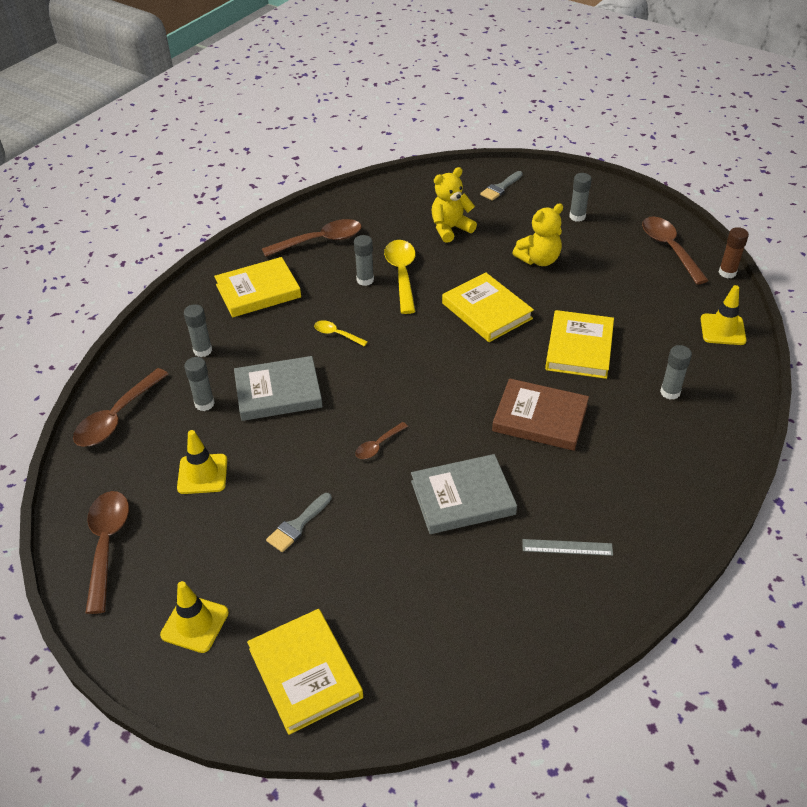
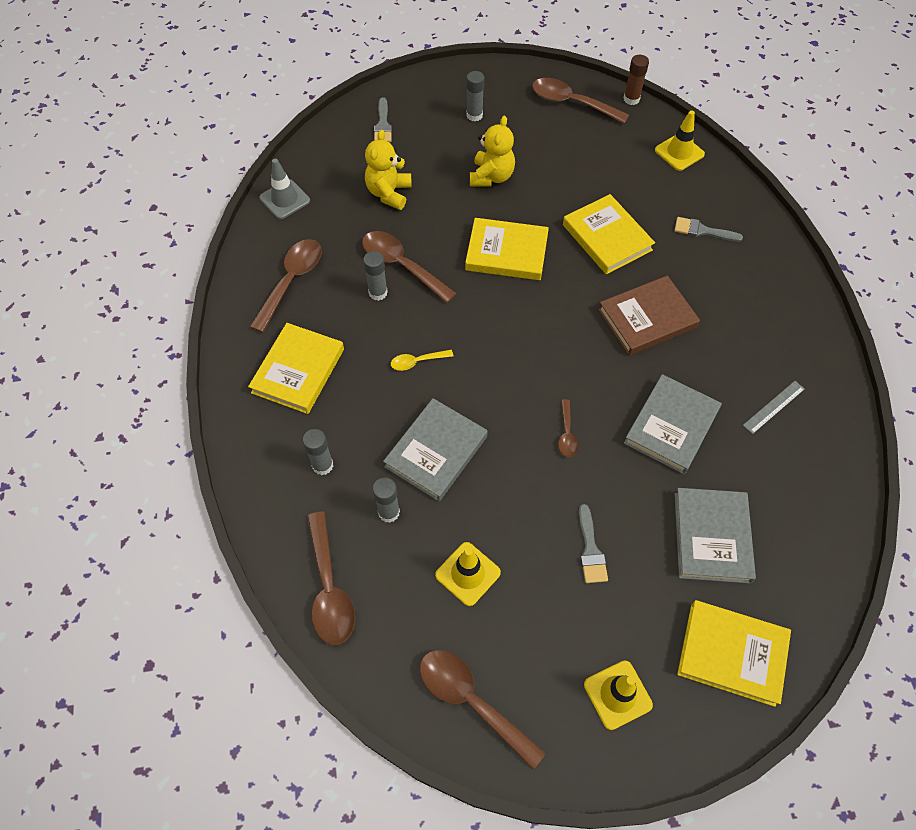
camera: 45 degrees left, 15 degrees up
(377, 195) = (285, 199): none -> grey traffic cone
(394, 589) = (711, 537): none -> grey book
(402, 274) = (401, 265): yellow spoon -> brown spoon
(670, 392) = (702, 231): grey glue stick -> grey brush

